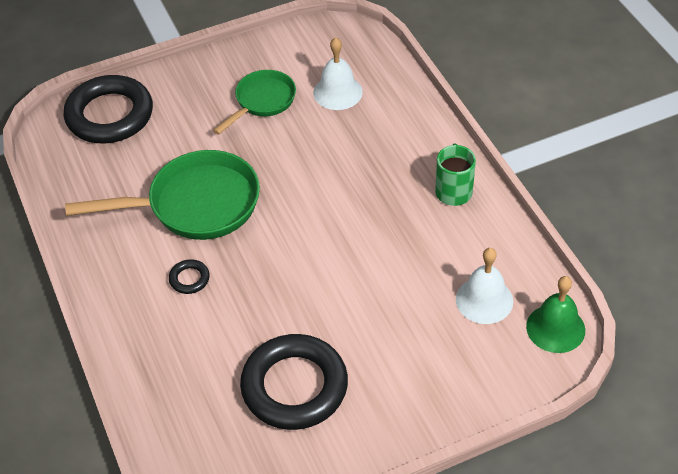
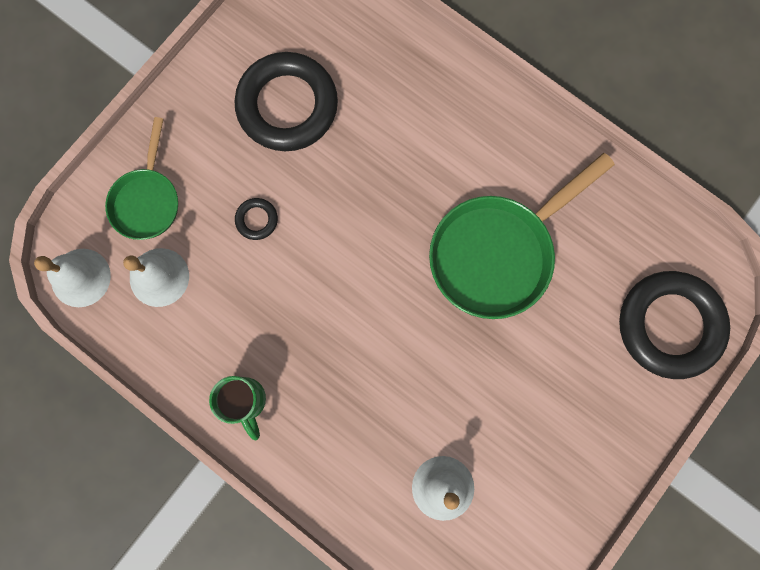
camera: 150 degrees right, 30 degrees up
(189, 279) = (446, 166): black ring -> black ring (257, 220)
(262, 101) = (518, 430): green pan -> green pan (147, 200)
(555, 328) = (80, 277): green bell -> white bell

